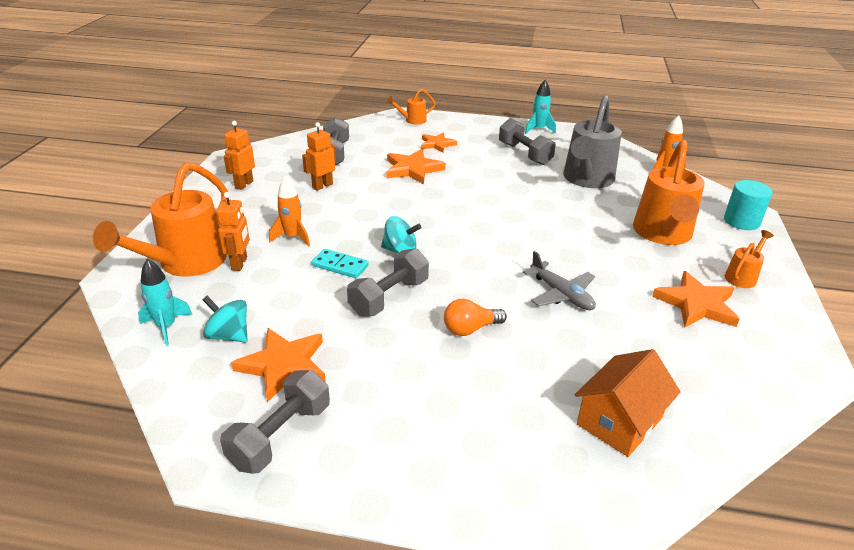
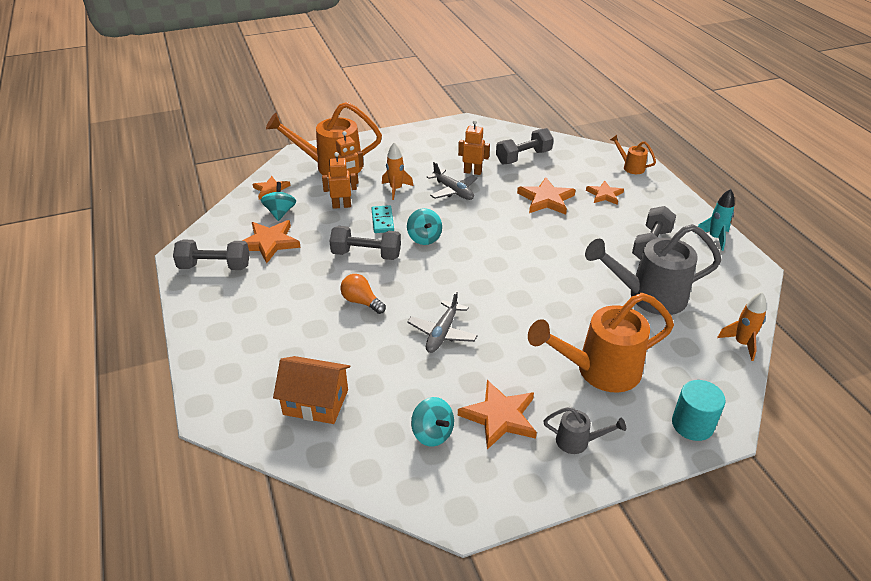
camera: 60 degrees right, 5 degrees up
(166, 327) = (271, 190): turquoise rocket -> orange star
(244, 184) = (438, 143): orange robot -> orange robot (341, 206)
(340, 207) = (453, 191): none -> grey plane
(703, 352) = (432, 433): none -> turquoise spinning top
(742, 276) = (577, 441): orange watering can -> grey watering can

